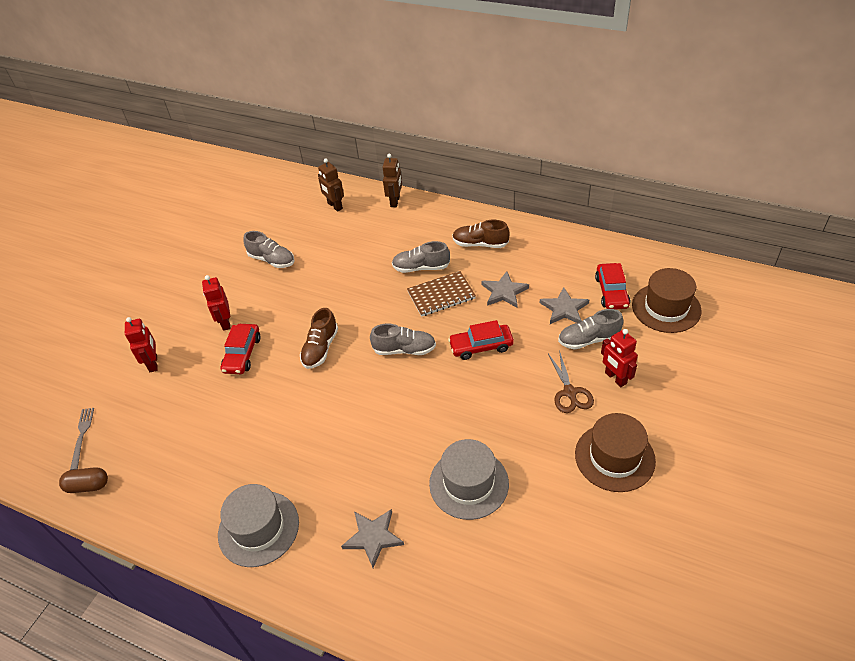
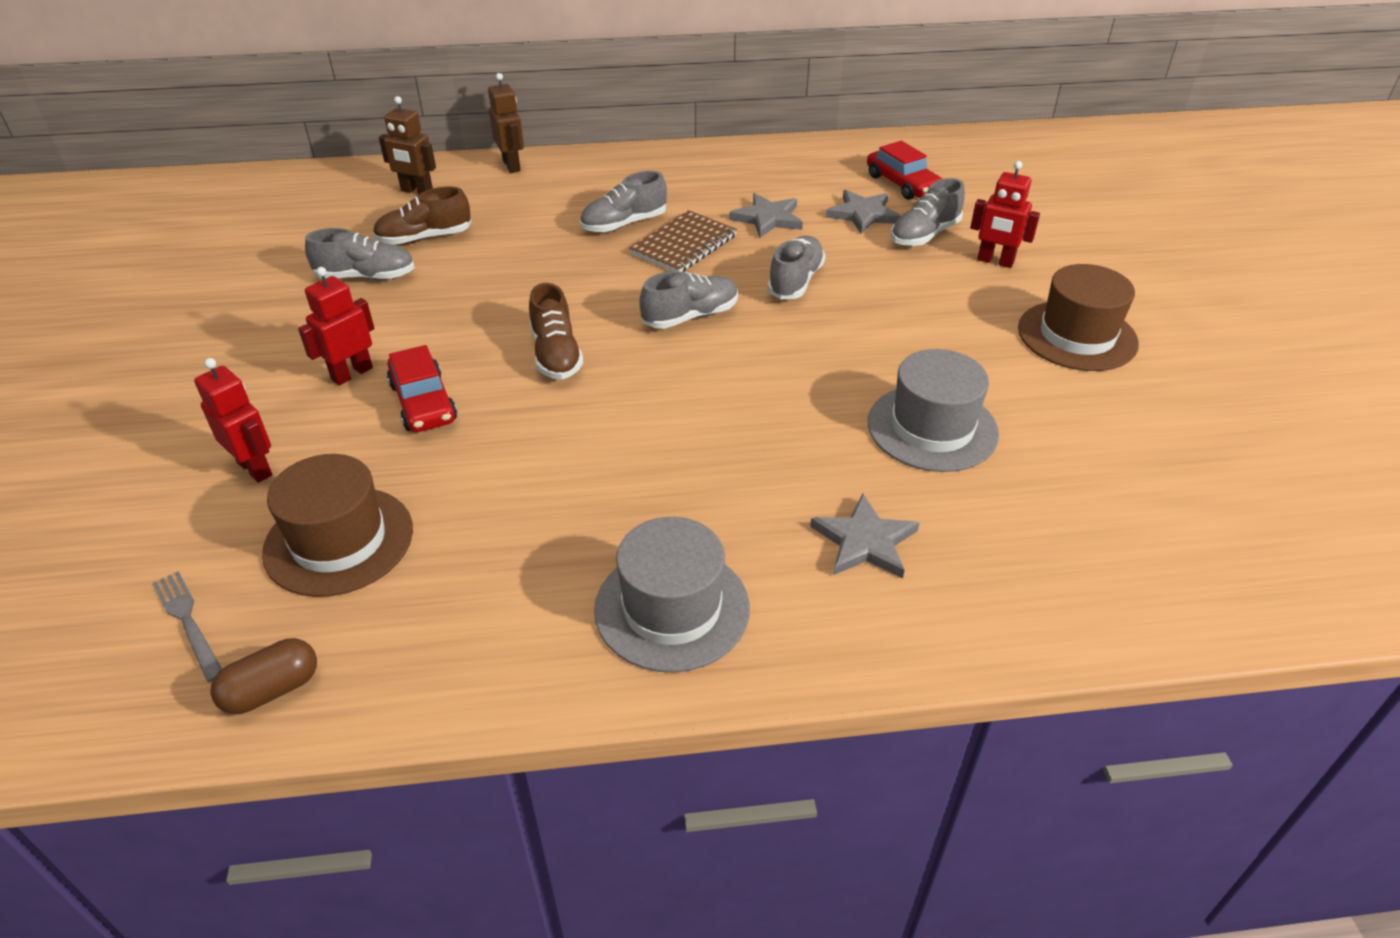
camera: 35 degrees left, 5 degrees down
(225, 322) = (352, 373): red robot -> red robot turned 90 degrees clockwise
(480, 244) = (684, 180): brown shoe -> brown shoe (424, 238)
(481, 346) = (795, 281): red car -> grey shoe
(570, 392) = (957, 292): brown scissors -> none
(666, 308) = (980, 182): brown hat -> brown hat (339, 541)

